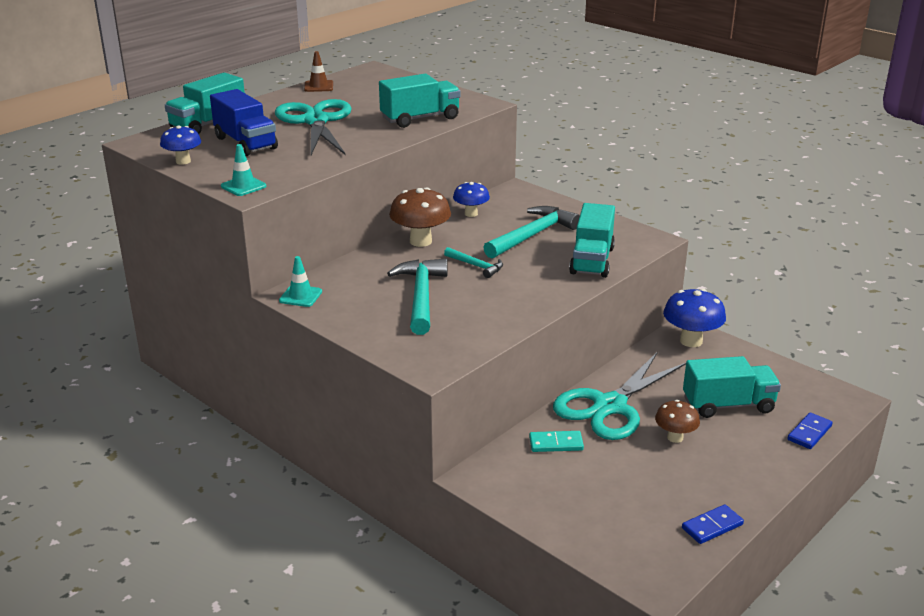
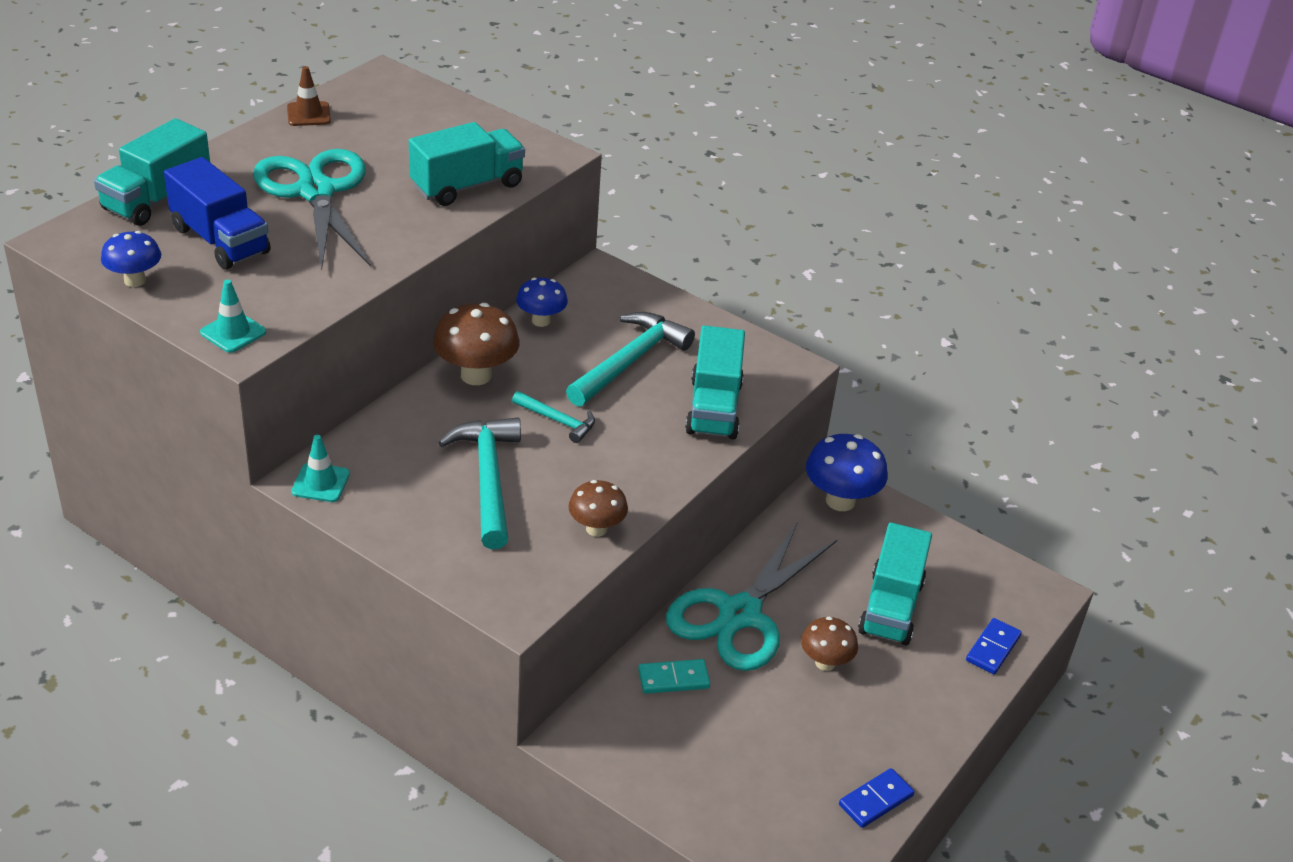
camera: 10 degrees left, 10 degrees up
(497, 325) = (596, 529): none -> brown mushroom
(728, 405) = (891, 607): turquoise truck -> turquoise truck turned 120 degrees clockwise

